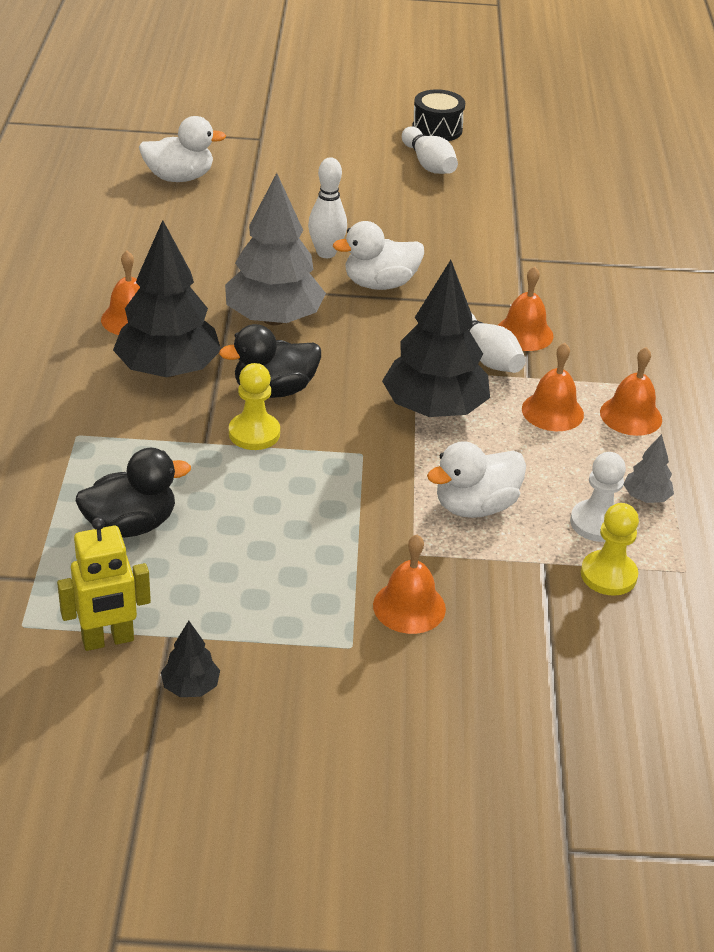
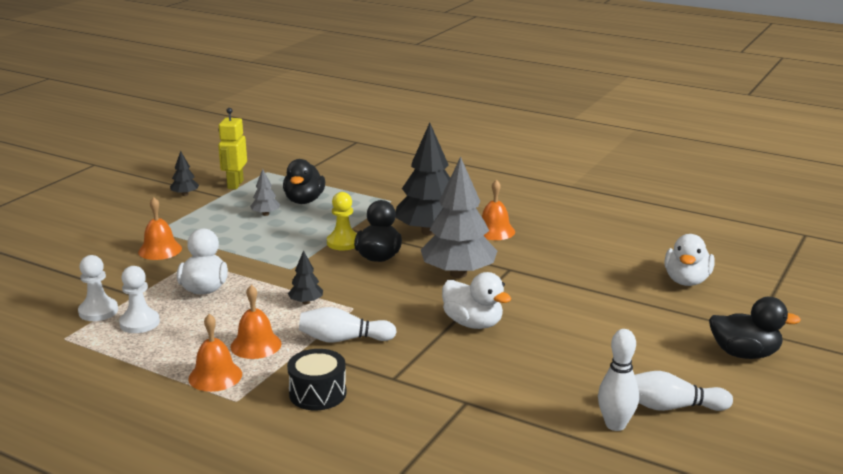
camera: 120 degrees right, 15 degrees down
(309, 139) = (744, 354): none -> black duck
(326, 253) = (533, 313): white bowling pin -> white bowling pin (615, 425)
(380, 284) = (473, 323): white duck -> white duck turned 120 degrees clockwise
(434, 409) = (306, 302): black tree -> black tree, size x0.44
(437, 129) = (753, 437): black drum -> black drum (317, 393)
(524, 333) = (356, 365): orange bell -> none
(608, 575) = (98, 311): yellow pawn -> white pawn
(646, 497) = (135, 349): grey tree -> grey tree (265, 214)

